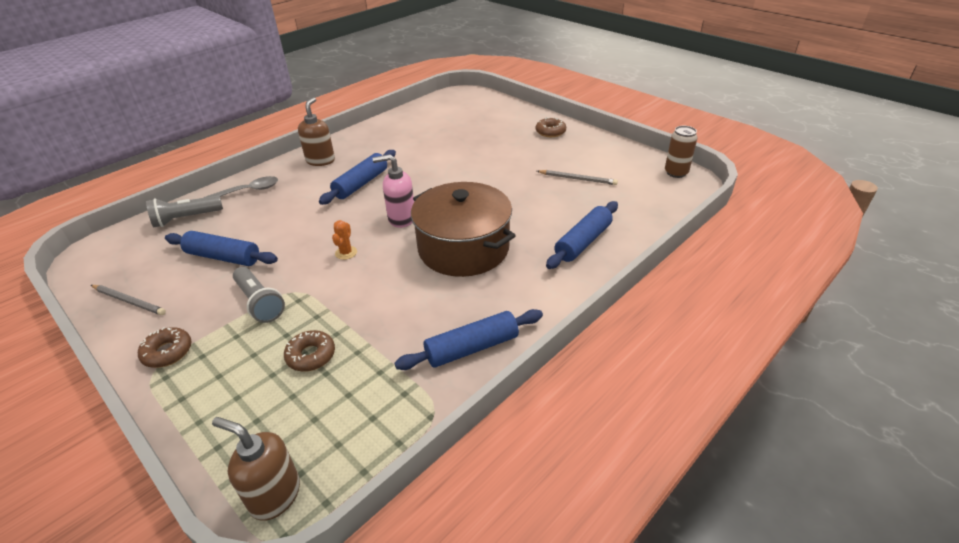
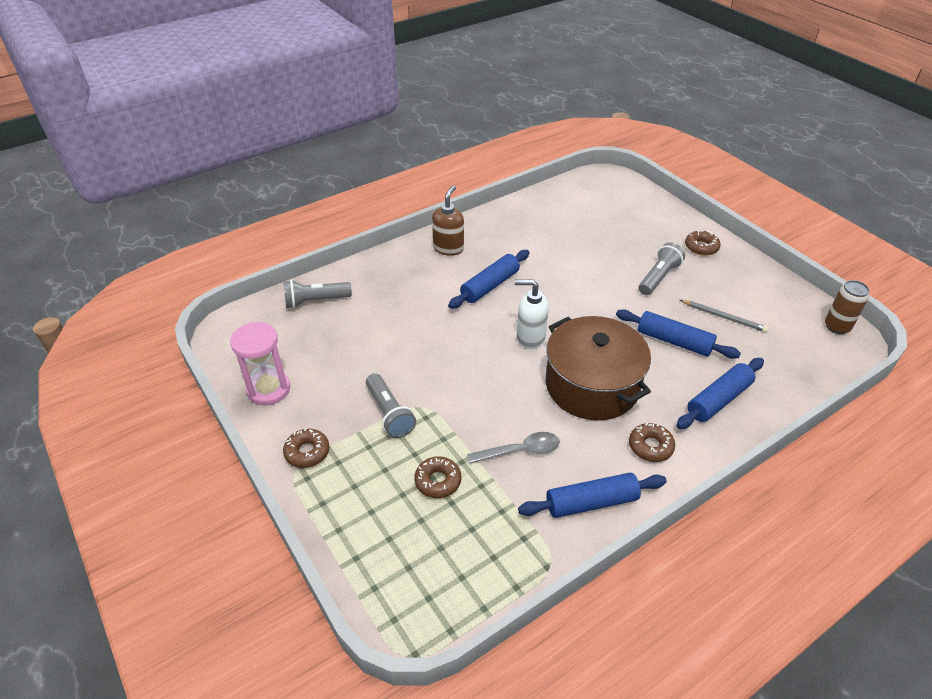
camera: 10 degrees right, 5 degrees up
(129, 301) = (269, 389): grey pencil -> pink hourglass
(223, 257) = (353, 354): blue rolling pin -> blue rolling pin (674, 341)
(248, 191) = (375, 276): grey spoon -> grey spoon (520, 450)
(275, 495) = (406, 614): brown soap dispenser -> none
(346, 253) = (473, 370): orange cactus -> none
(401, 218) = (530, 337): pink soap dispenser -> white soap dispenser
(516, 158) = (658, 277): none -> grey flashlight
(525, 290) = (650, 446): none -> brown donut

